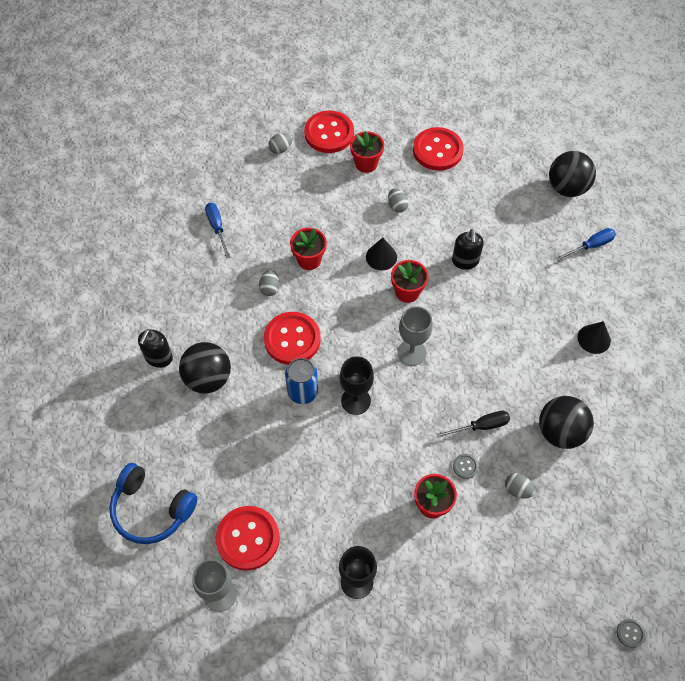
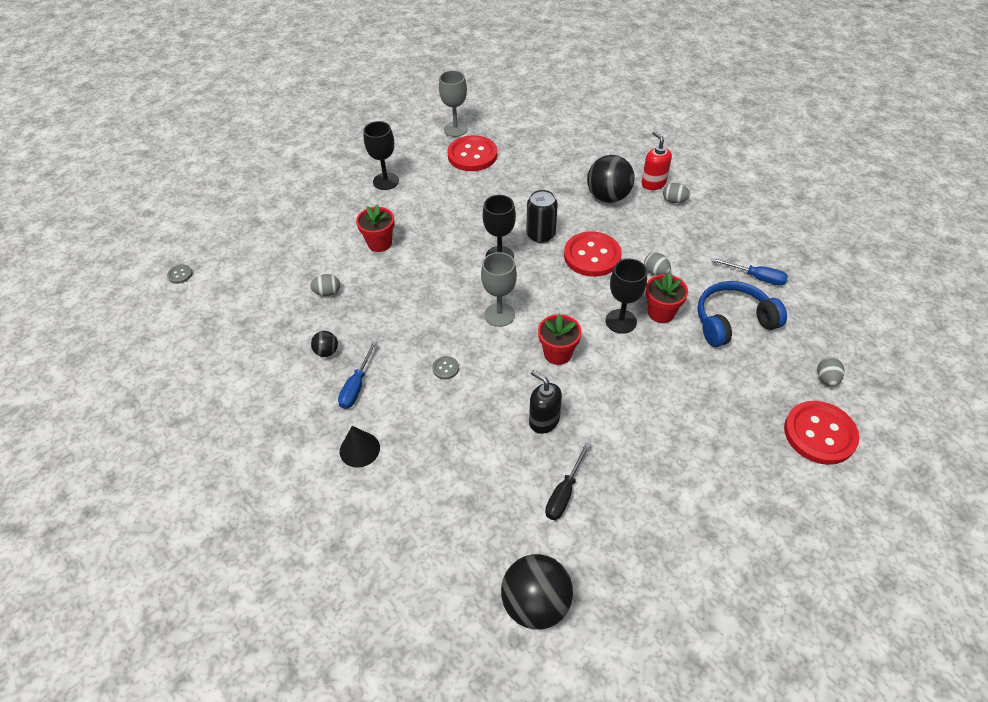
camera: 135 degrees right, 10 degrees down
(151, 509) = (541, 130): blue headphones -> blue headphones (732, 321)
(158, 358) = (653, 183): black soap dispenser -> red soap dispenser
(302, 392) = (540, 235): blue can -> black can
(341, 277) = (621, 321): none -> black goblet
(366, 164) = (745, 434): red flower pot -> none
(381, 257) = (614, 363): black cone -> none
(397, 206) = (663, 418): grey egg -> grey egg (674, 201)
(437, 150) = (709, 516): red button -> none
(465, 466) = (379, 278): grey button -> grey button (445, 368)
(481, 426) = (393, 309): black screwdriver -> black screwdriver (564, 493)
(560, 432) = (327, 351): black ball -> black ball, size x0.48
(591, 246) = (444, 548): blue screwdriver -> blue screwdriver (356, 386)

